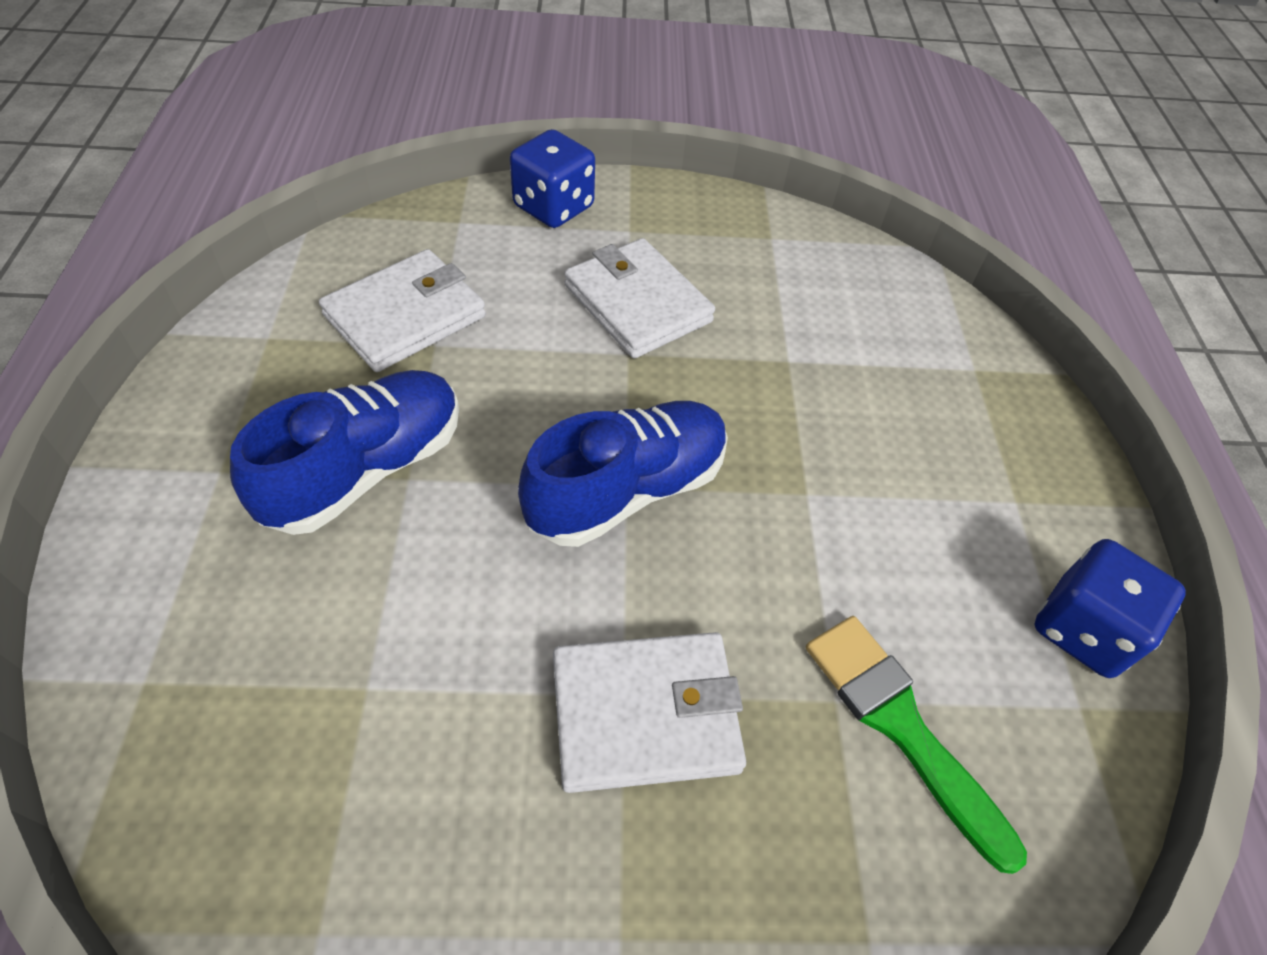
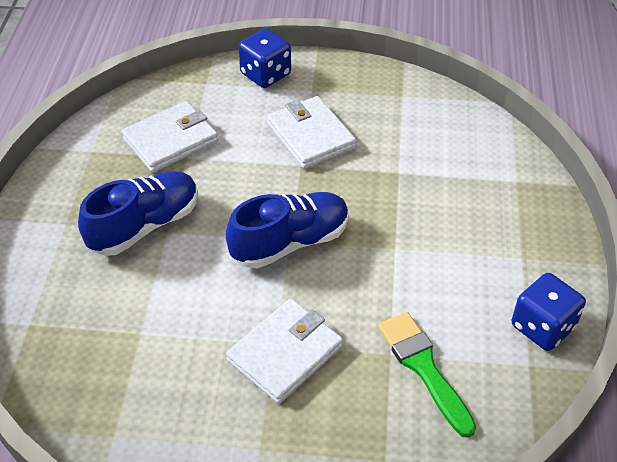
camera: 10 degrees right, 5 degrees down
(645, 714) = (285, 353): white wallet -> white wallet turned 45 degrees counterclockwise

